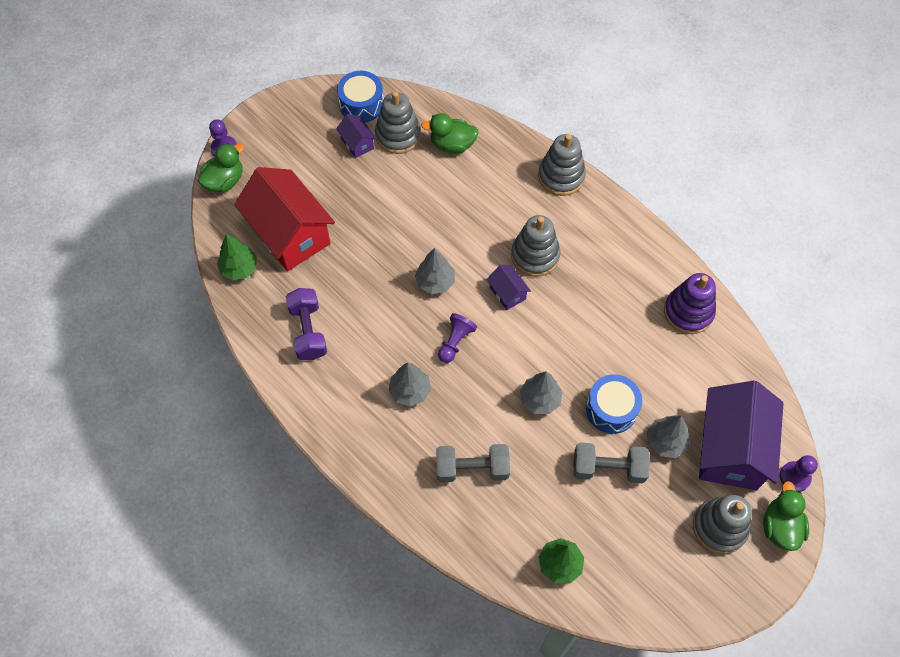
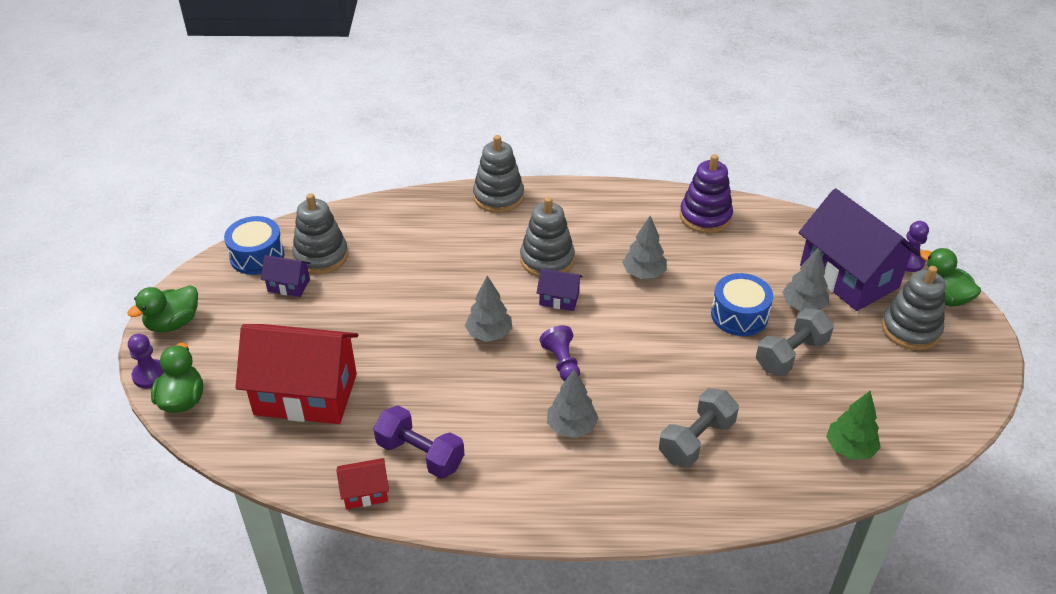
camera: 45 degrees left, 20 degrees down
(239, 268) = (286, 457): green tree -> none
(256, 329) = (365, 492): none -> red house
(452, 145) = (379, 233): green duck -> green duck (173, 323)
(540, 399) = (681, 350): grey tree -> grey tree (644, 273)

